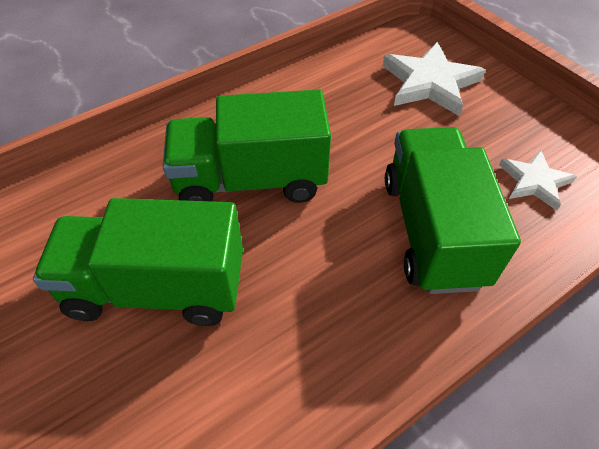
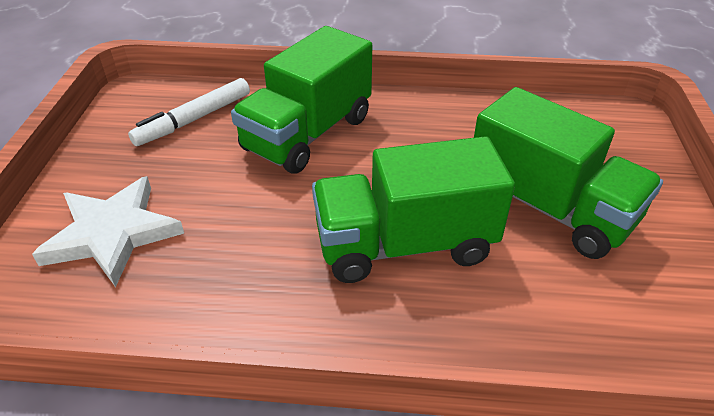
camera: 140 degrees left, 10 degrees down
(250, 180) = (404, 245): green truck -> green truck turned 135 degrees clockwise
(534, 182) = (194, 119): white star -> white marker

